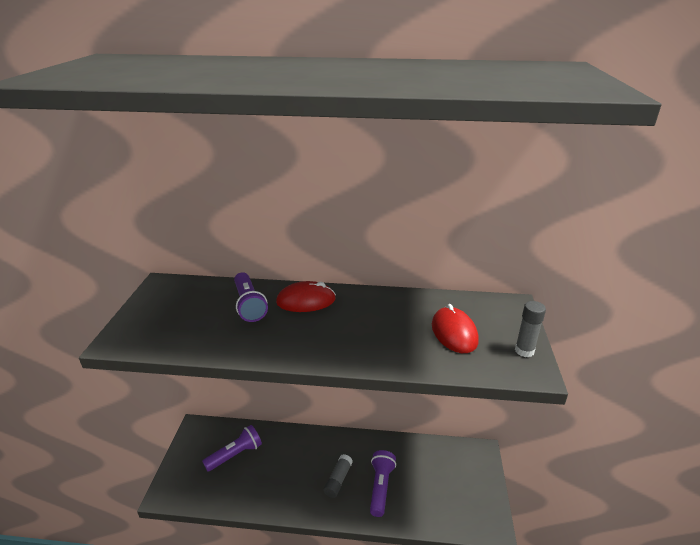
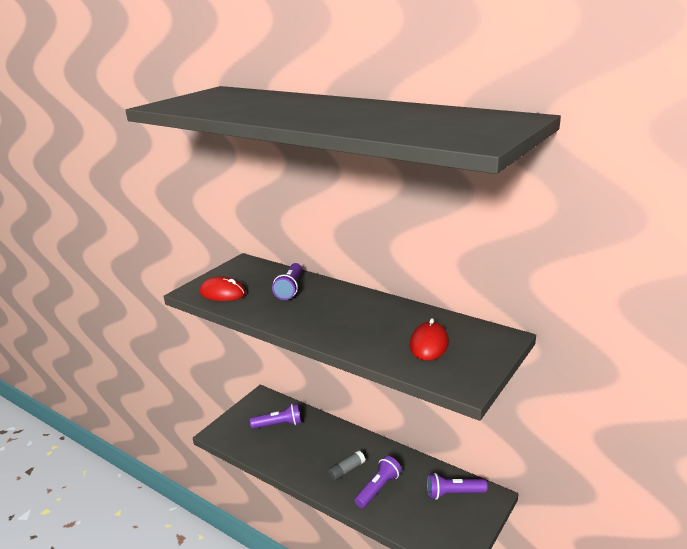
camera: 30 degrees right, 5 degrees down
(306, 301) = (333, 295): red mouse -> red mouse (222, 293)
(449, 463) = (453, 493): none -> purple flashlight
(524, 351) = (476, 372): grey glue stick -> none

